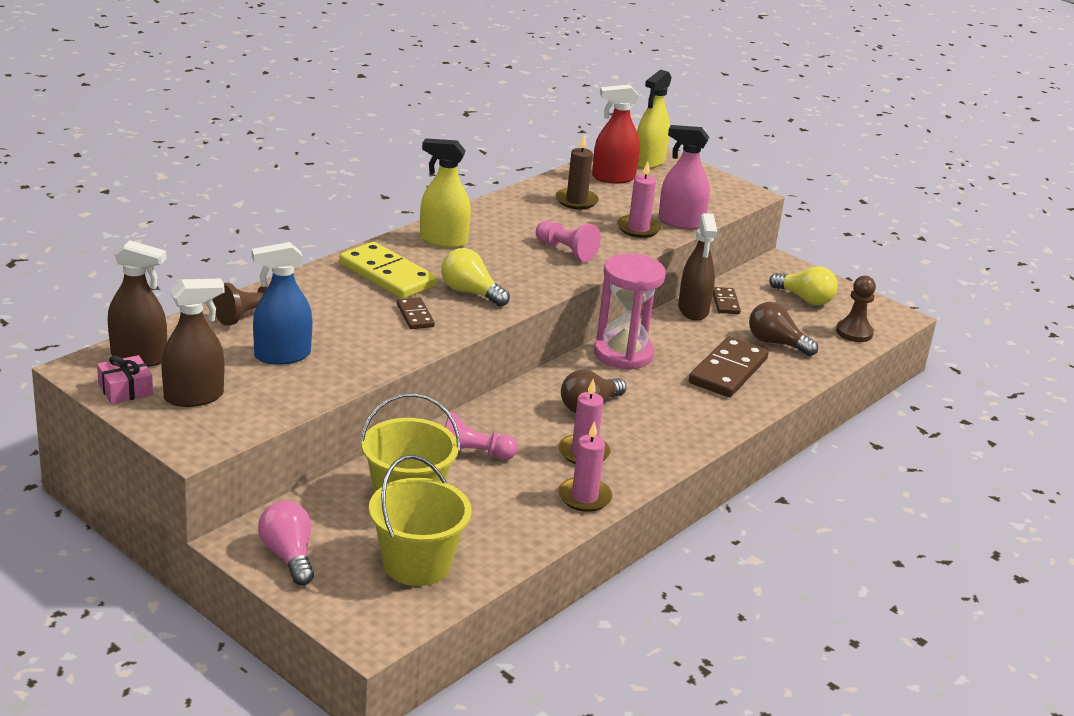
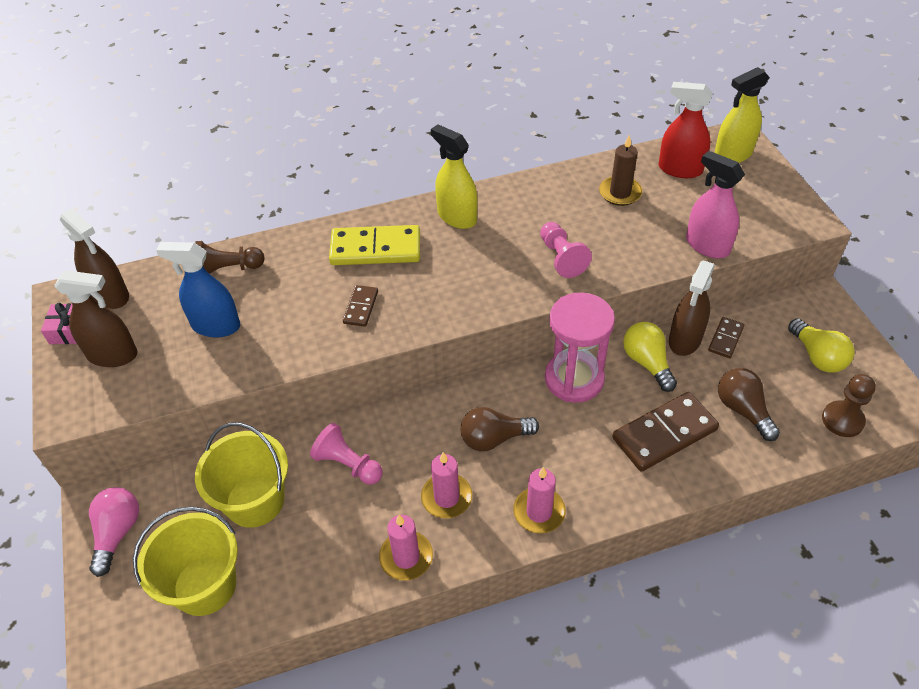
camera: 35 degrees right, 20 degrees up
(387, 275) = (375, 249): yellow domino -> yellow domino turned 75 degrees counterclockwise
(470, 292) = (431, 290): yellow light bulb -> yellow light bulb (647, 363)
(638, 229) = (656, 244): pink candle -> pink candle (539, 512)

